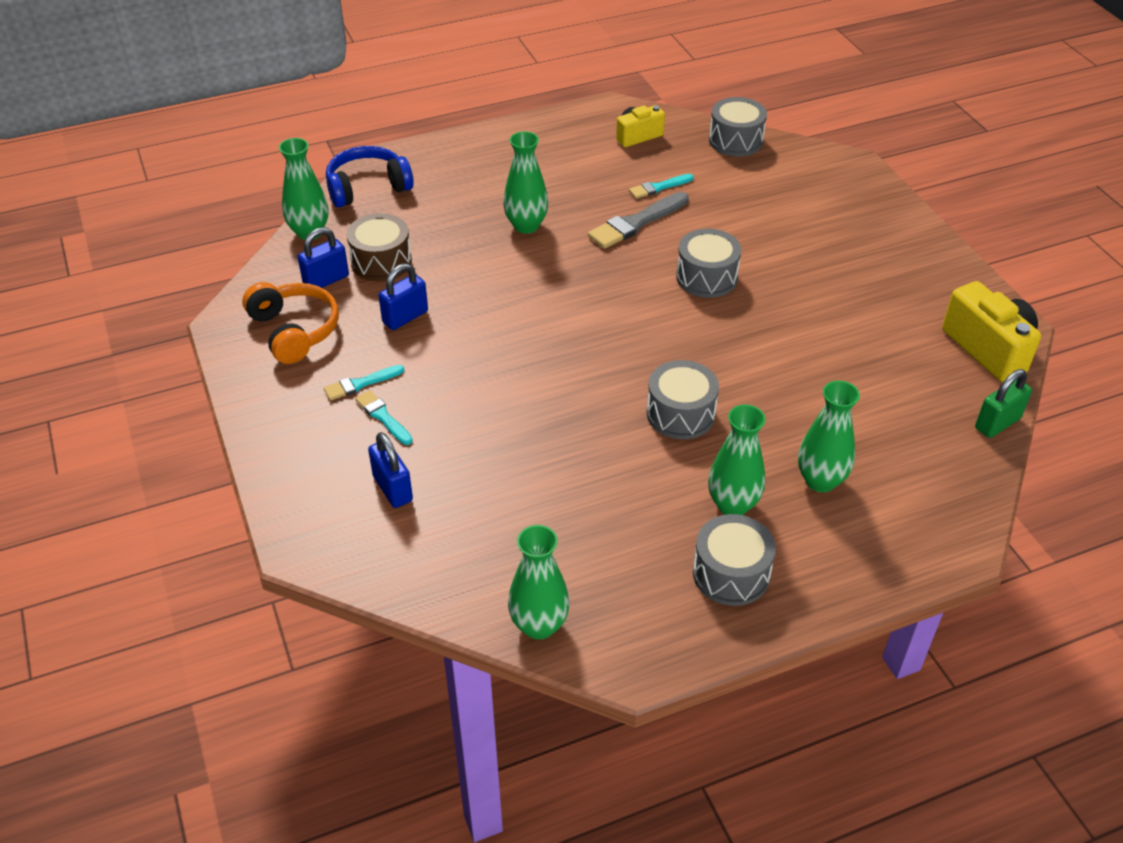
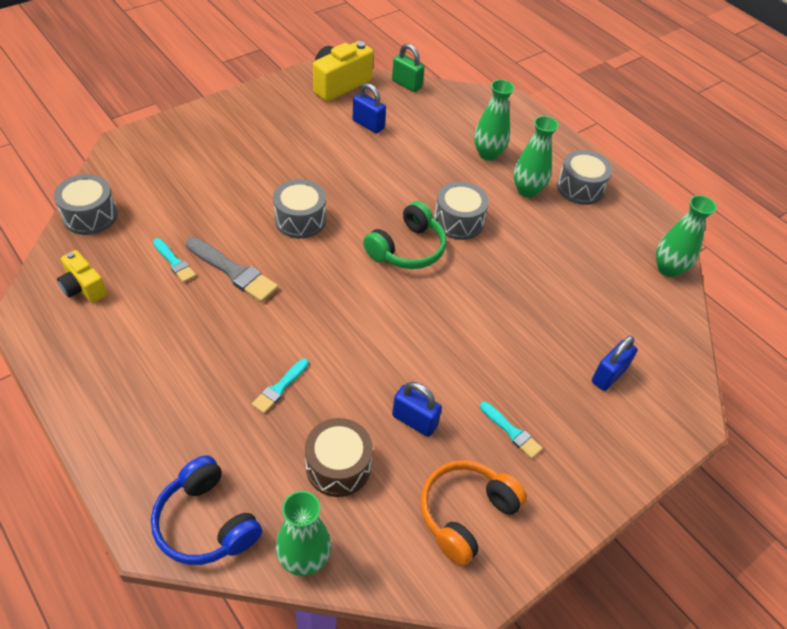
camera: 110 degrees left, 5 degrees up
(326, 280) = (382, 511): blue padlock -> blue padlock (368, 124)
(383, 417) = (541, 403): turquoise brush -> turquoise brush (280, 388)
(526, 226) = (253, 353): green vase -> none
(641, 356) = (407, 249): none -> green headphones

